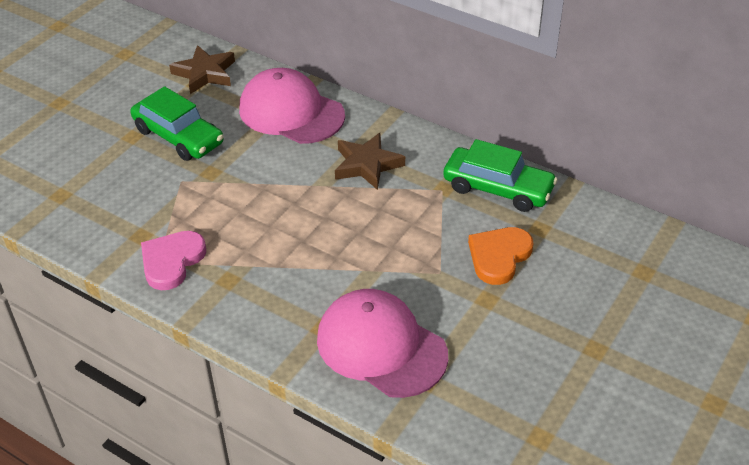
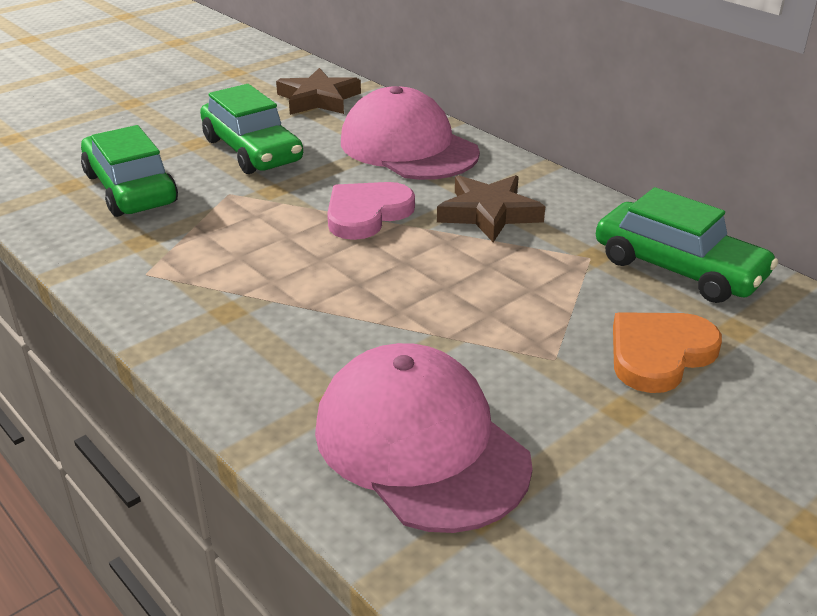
camera: 15 degrees right, 10 degrees down
(108, 190) = (130, 189): none -> green car
(172, 261) = (163, 276): pink heart -> pink heart (366, 214)

